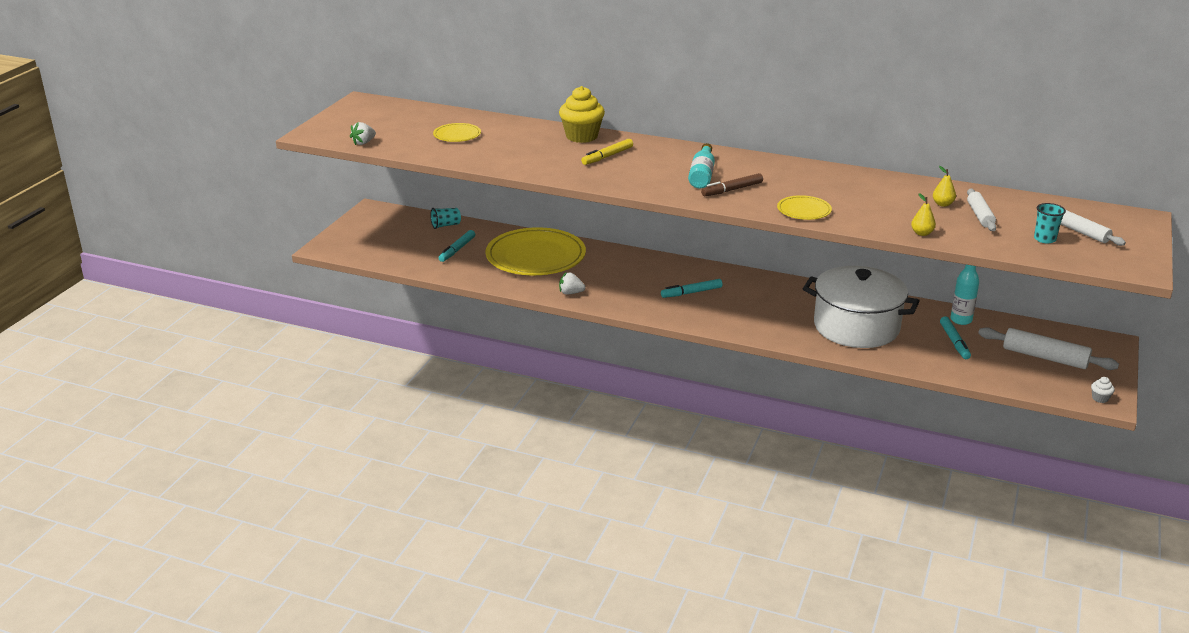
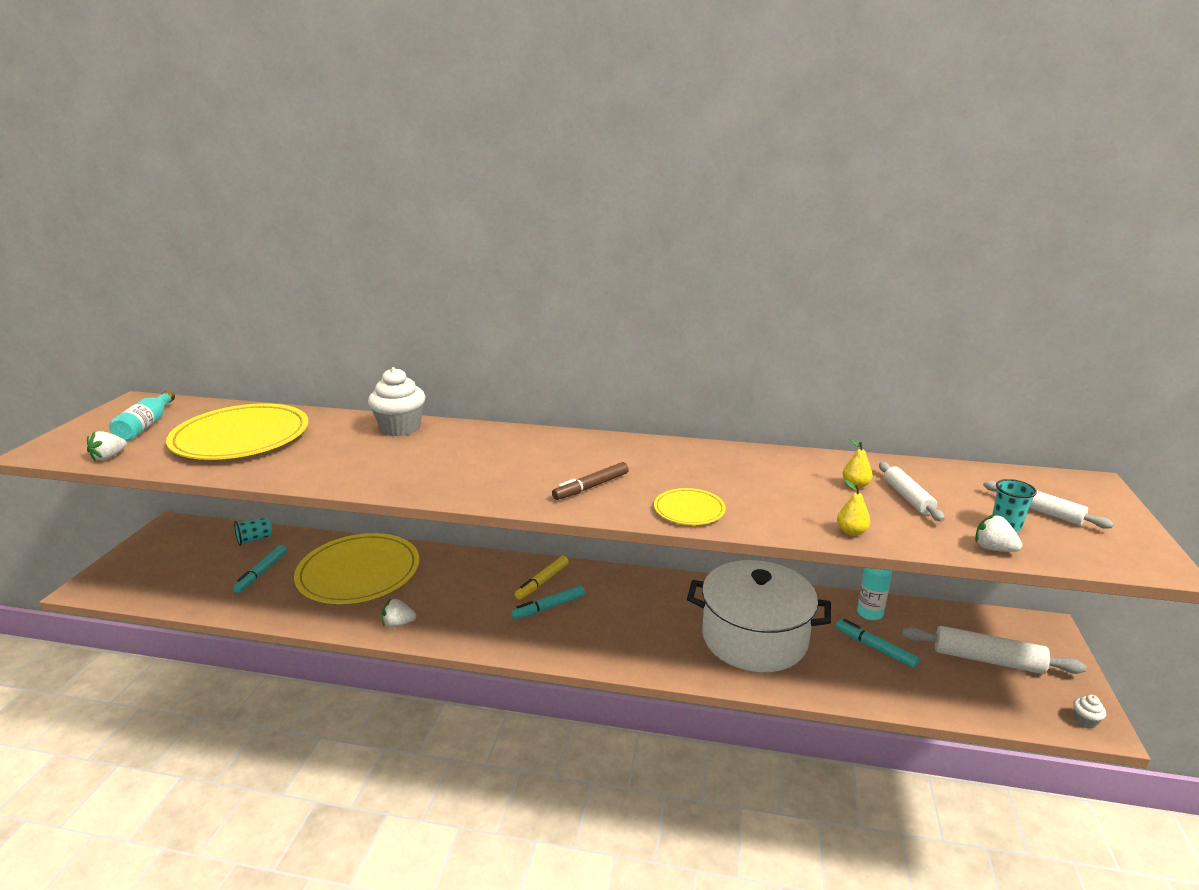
camera: 10 degrees left, 5 degrees down
(457, 135) = (241, 437): yellow plate -> yellow plate, size x2.19
(581, 136) = (400, 428): yellow cupcake -> white cupcake
(607, 156) = (430, 452): yellow marker -> yellow marker (542, 582)
(702, 175) = (550, 468): turquoise bottle -> turquoise bottle (146, 425)
(954, 342) = (875, 648): turquoise marker -> turquoise marker turned 150 degrees clockwise
(1023, 251) = (993, 548): none -> white strawberry

